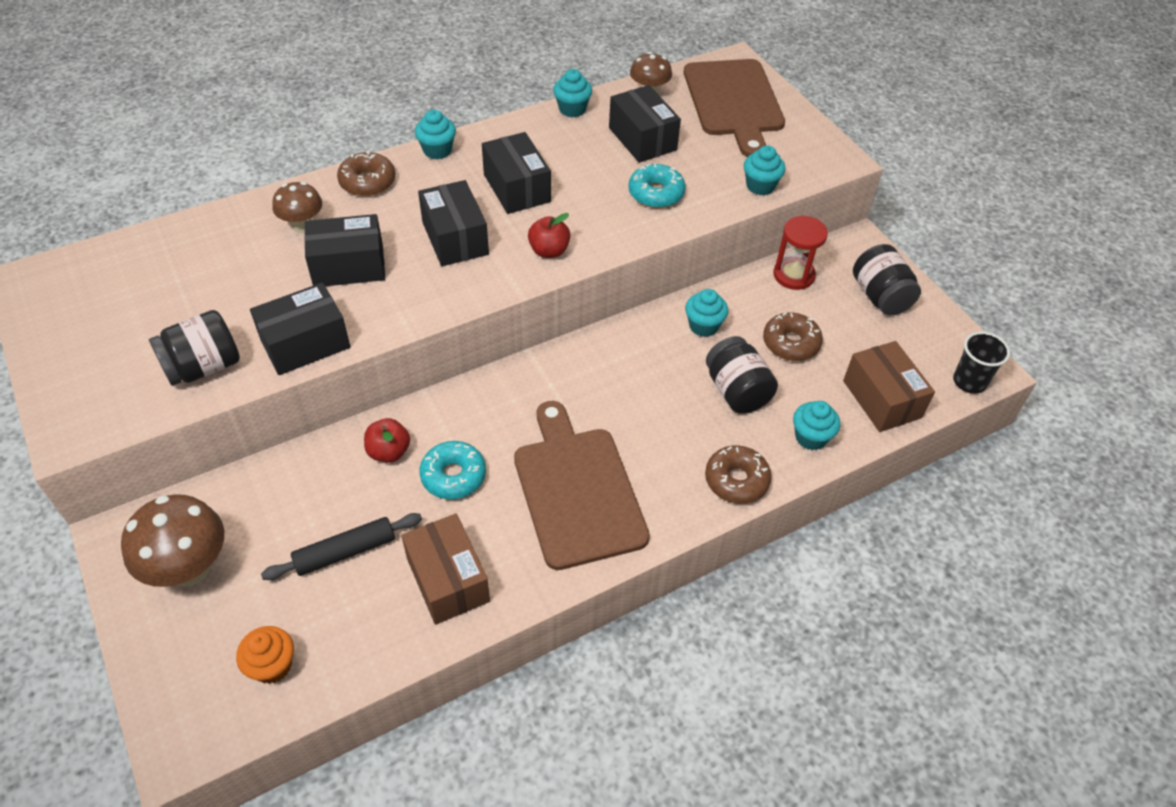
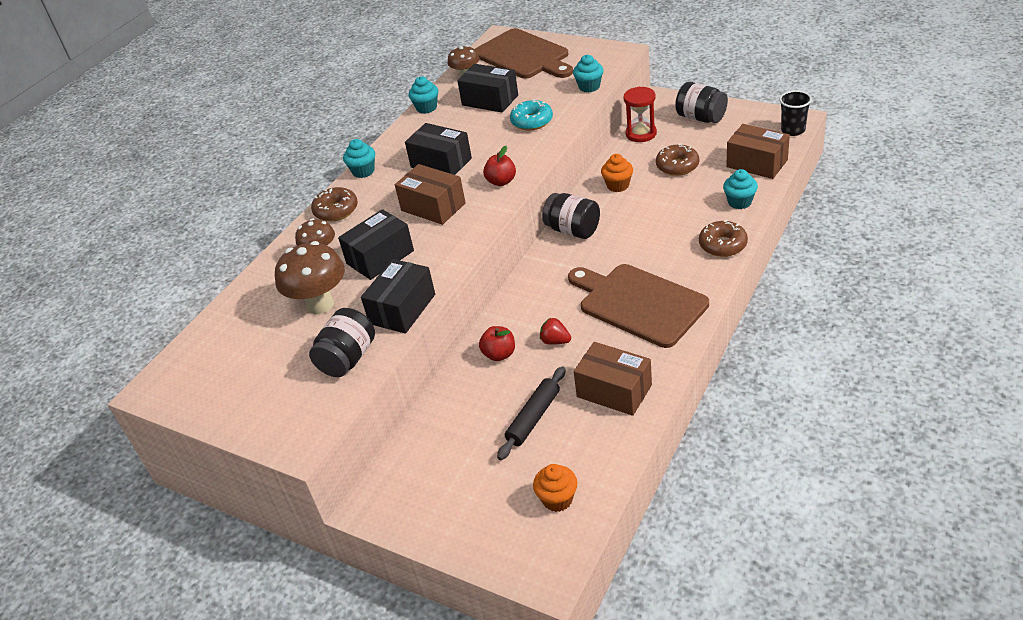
camera: 25 degrees left, 10 degrees down
(190, 569) = (441, 490): brown mushroom -> brown mushroom (320, 305)
(453, 476) = (555, 341): turquoise donut -> red strawberry
(455, 238) = (433, 207): black box -> brown box
(703, 326) = (618, 185): turquoise cupcake -> orange cupcake
(736, 391) = (674, 205): black jar -> black jar (573, 230)

